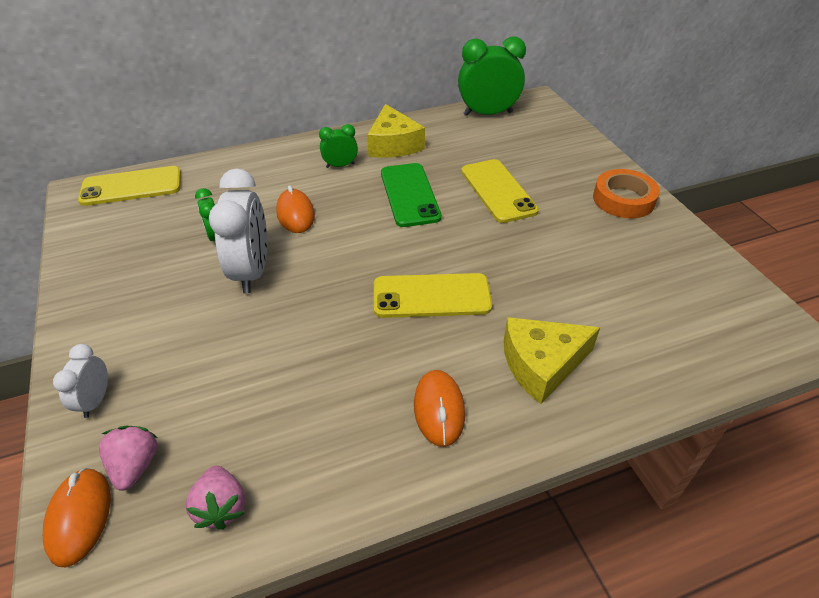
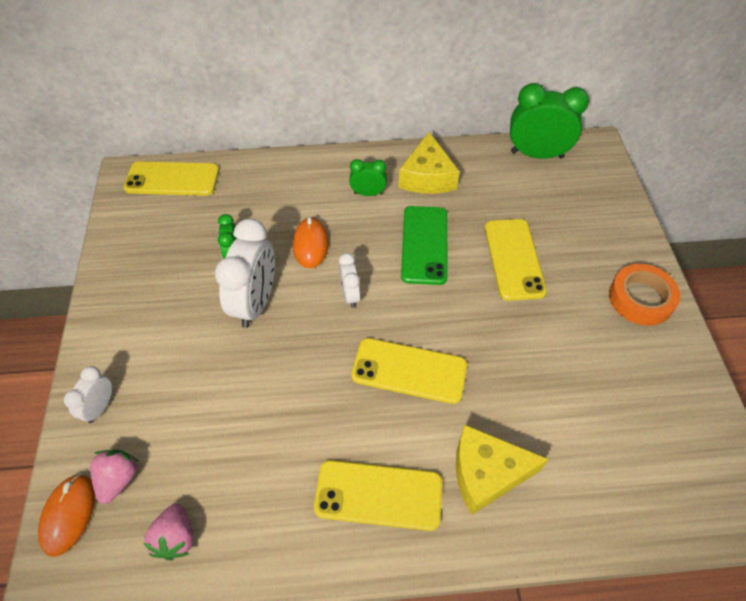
camera: 15 degrees right, 10 degrees up
(350, 247) = (350, 295): none -> white clock
(439, 409) = (378, 495): orange mouse -> yellow phone

